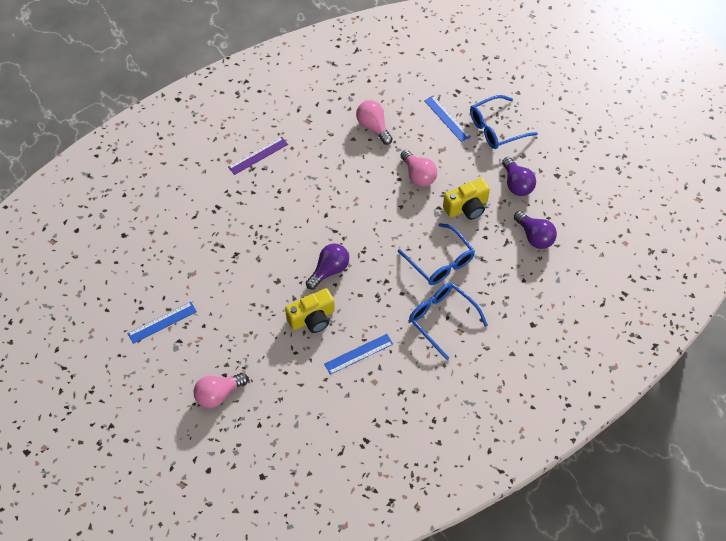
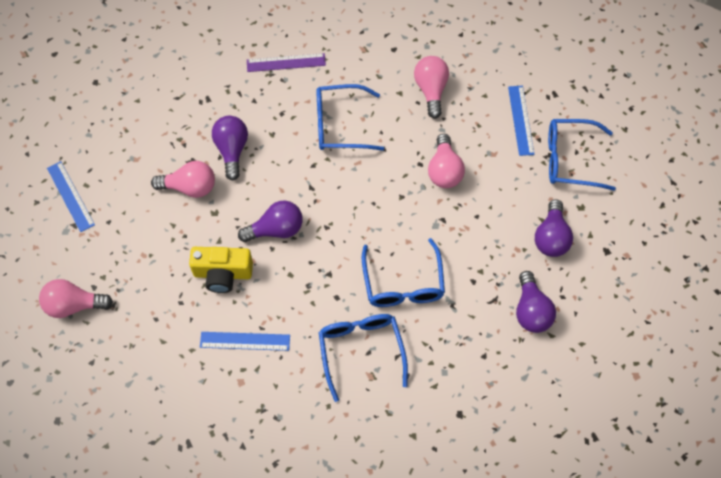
camera: 30 degrees right, 5 degrees up
(162, 322) = (70, 196): blue ruler -> blue ruler turned 60 degrees clockwise
(247, 273) = (190, 187): none -> pink light bulb
(260, 233) = (232, 150): none -> purple light bulb
(326, 179) = (340, 125): none -> blue glasses
(467, 207) = (475, 235): yellow camera -> none

